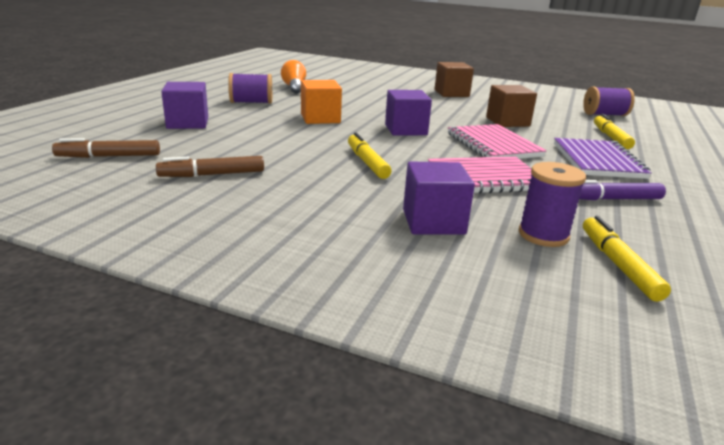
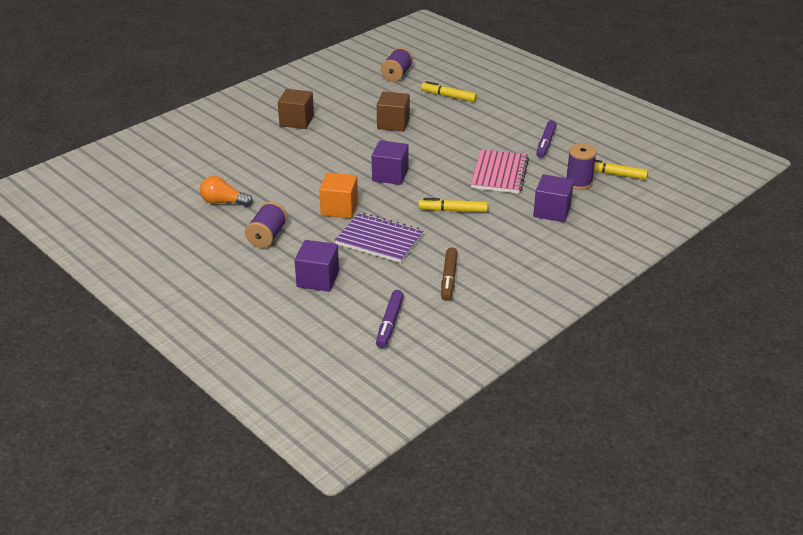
camera: 65 degrees left, 10 degrees up
(109, 156) = (389, 323): brown marker -> purple marker
(493, 145) = (442, 149): pink notebook -> none
(597, 161) = (488, 121): purple notebook -> purple notebook (379, 240)

